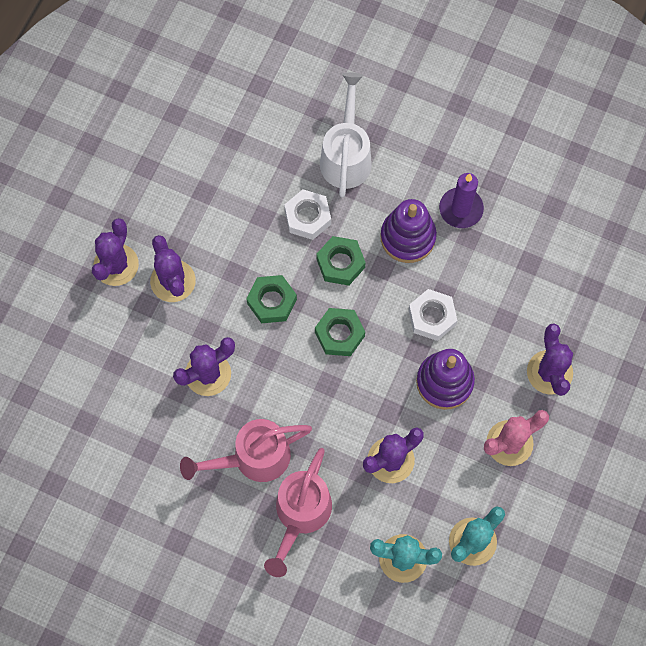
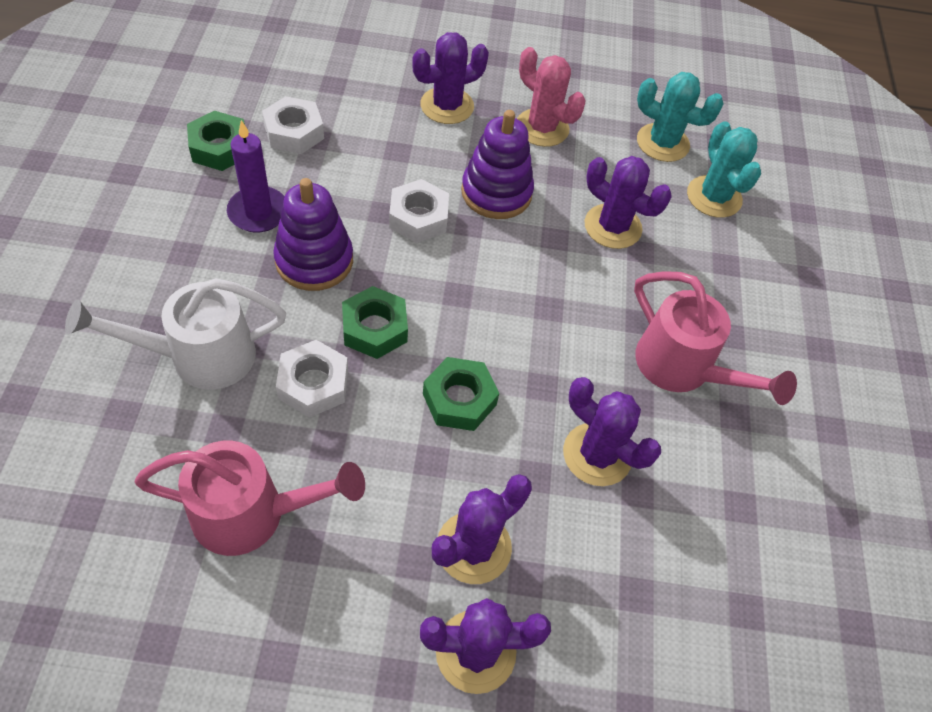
camera: 115 degrees left, 15 degrees down
(300, 515) = (723, 302): pink watering can -> pink watering can (253, 513)
(339, 334) = (477, 308): green nut -> green nut (220, 148)
(539, 248) = (294, 132): none -> white nut

